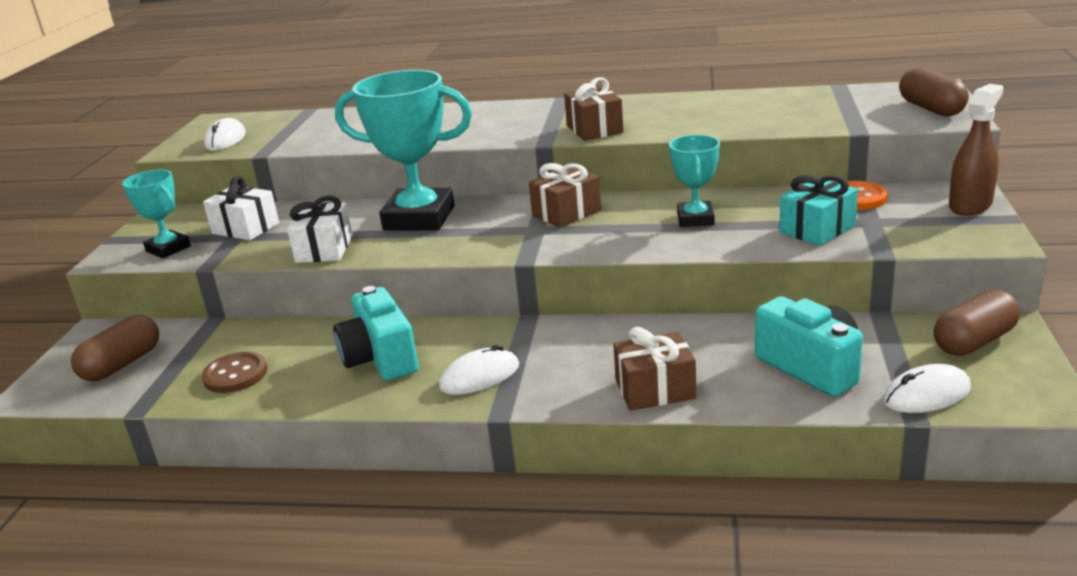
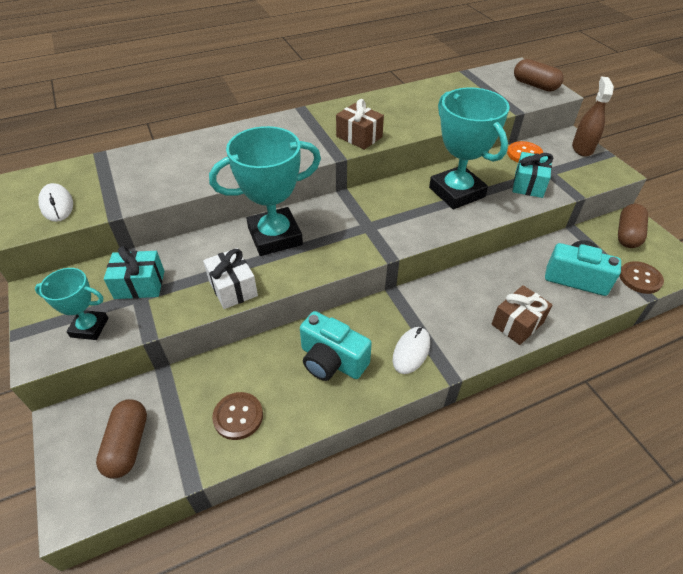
camera: 35 degrees left, 20 degrees up
(245, 228) = (139, 284): white gift -> turquoise gift
(566, 213) = (373, 206): brown gift -> none
(695, 219) = (456, 192): turquoise trophy -> turquoise trophy, size x1.85
(926, 395) = (640, 278): white mouse -> brown button

